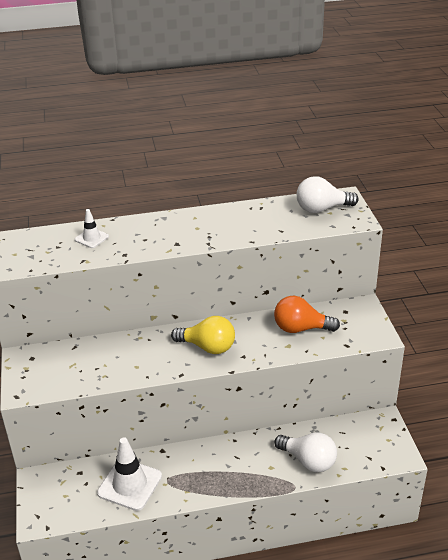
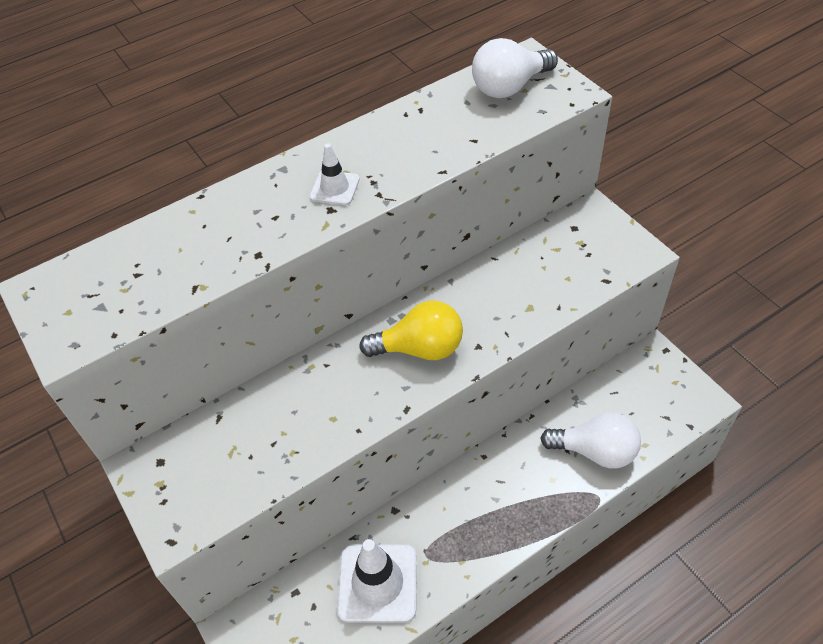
camera: 20 degrees left, 15 degrees up
(91, 238) = (186, 241): white traffic cone -> white traffic cone (334, 188)
(301, 328) = (531, 274): orange light bulb -> none

